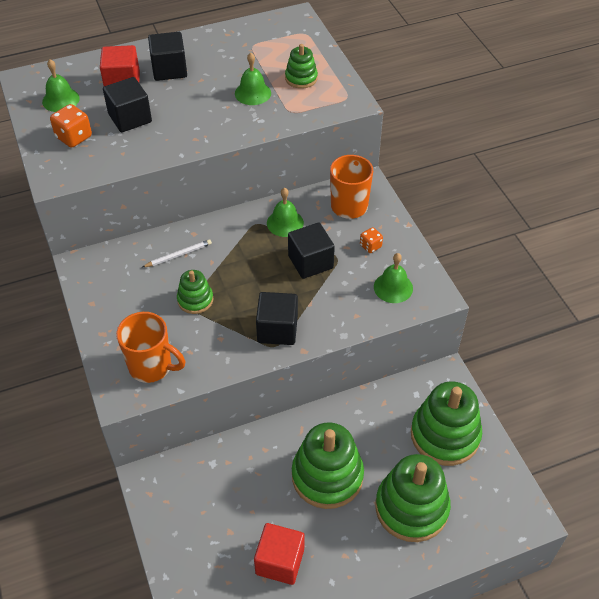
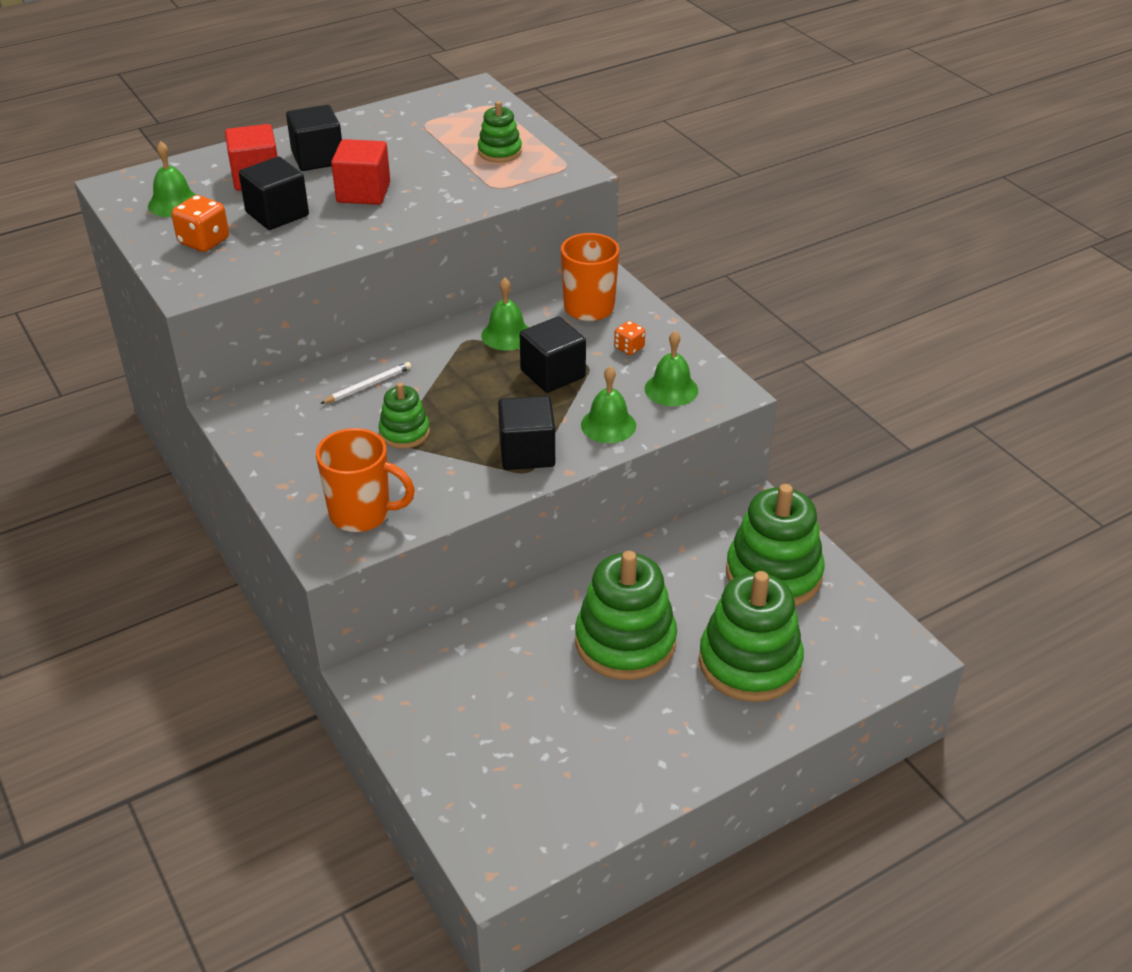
camera: 10 degrees left, 10 degrees down
(253, 93) = (439, 173): green bell -> green bell (608, 425)
(280, 561) = (584, 750): red cube -> red cube (363, 192)

